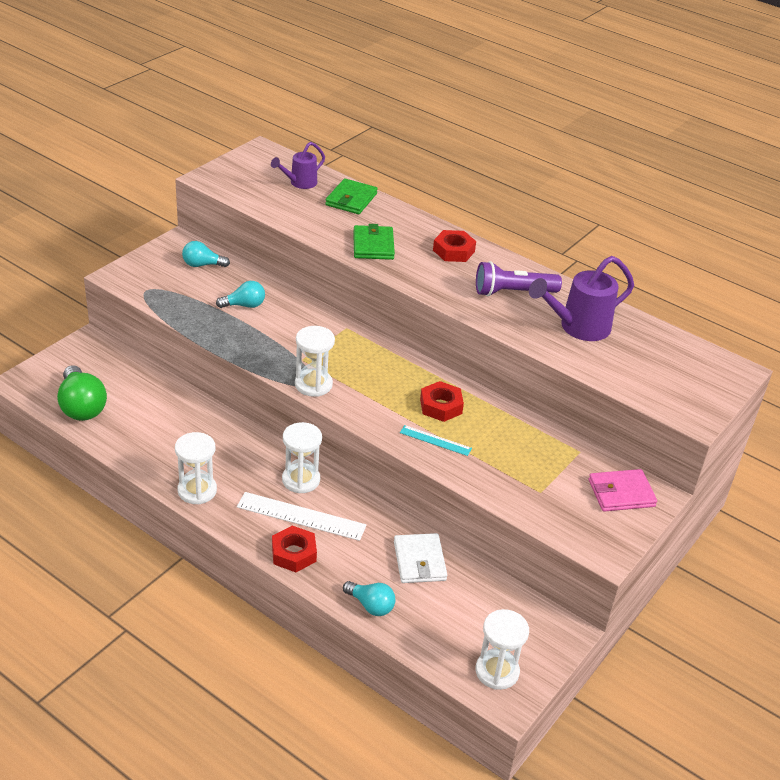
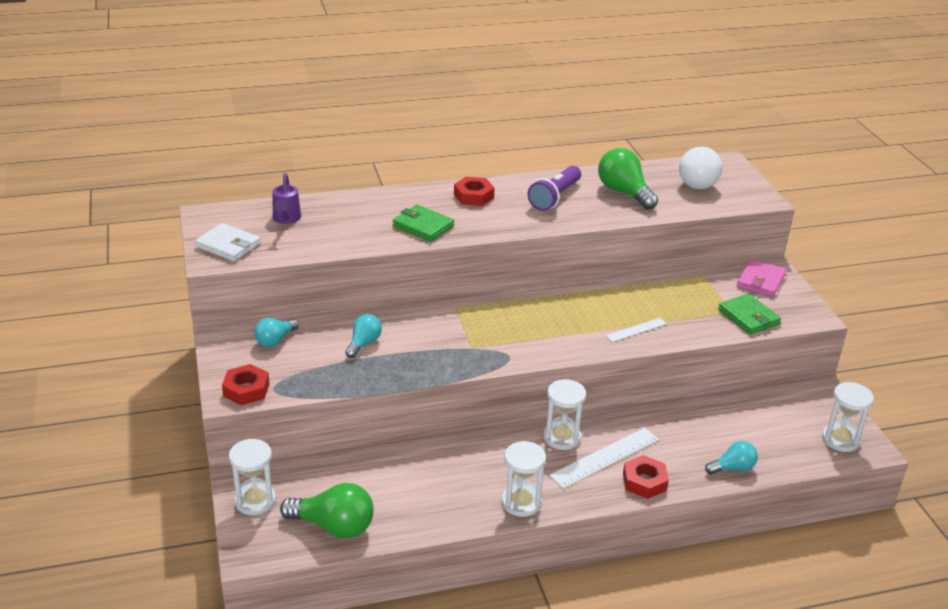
camera: 50 degrees left, 5 degrees down
(313, 384) = (511, 356): white hourglass -> white hourglass (255, 501)
(351, 199) = (344, 207): green wallet -> green wallet (748, 317)
(419, 561) = (704, 421): white wallet -> white wallet (228, 245)
(435, 440) = (636, 330): turquoise ruler -> white ruler
(441, 406) = (599, 308): red nut -> red nut (246, 389)
(578, 327) = (624, 192): purple watering can -> green light bulb
(666, 363) = (696, 181): none -> white light bulb

